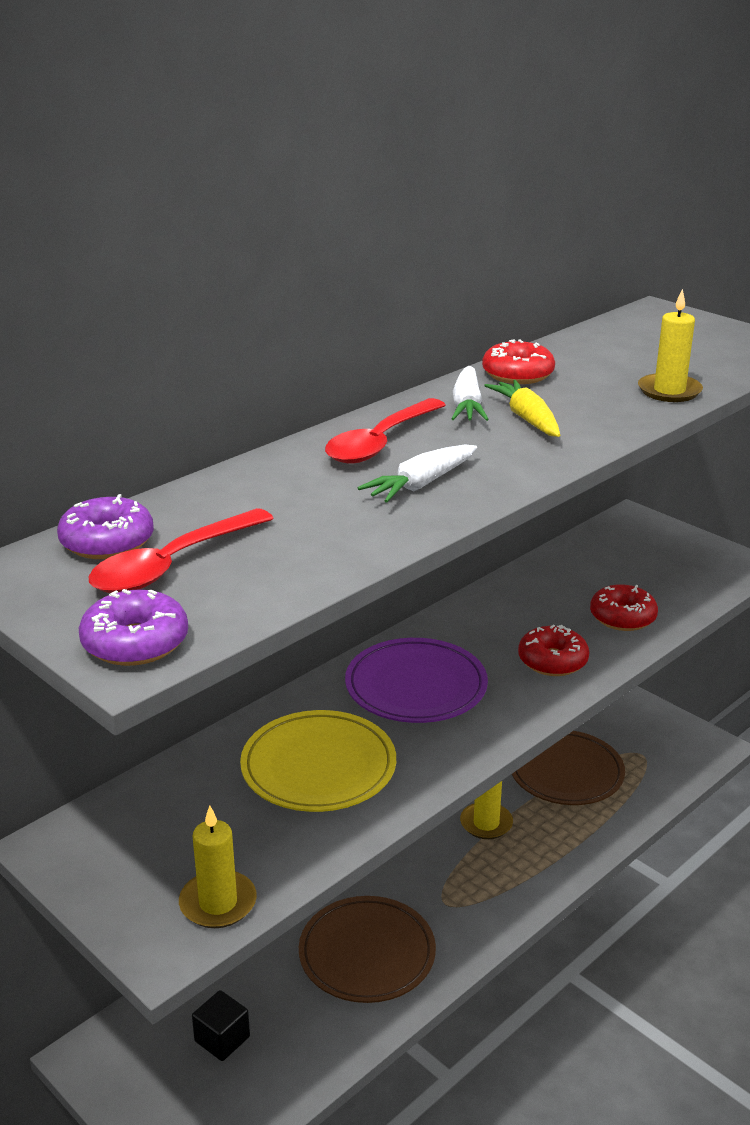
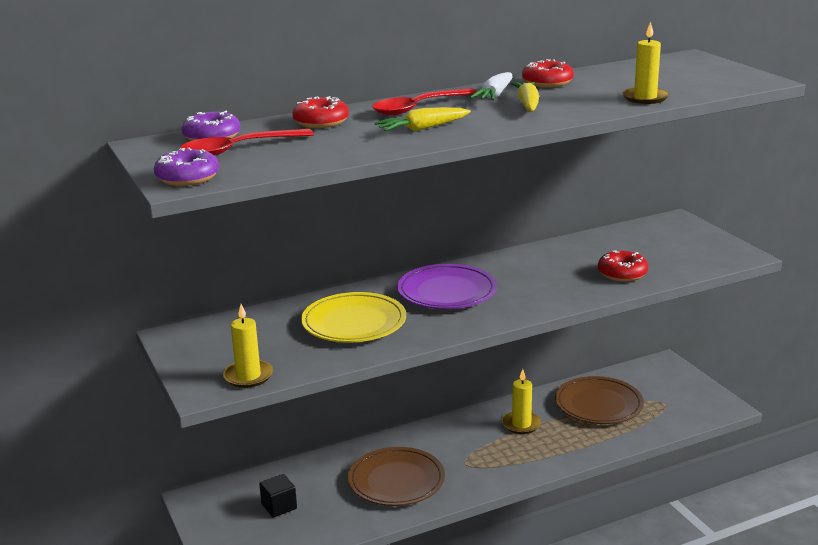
camera: 20 degrees right, 5 degrees down
(420, 484) = (422, 129): white carrot -> yellow carrot
(552, 661) = (552, 291): red donut -> red donut (321, 122)

